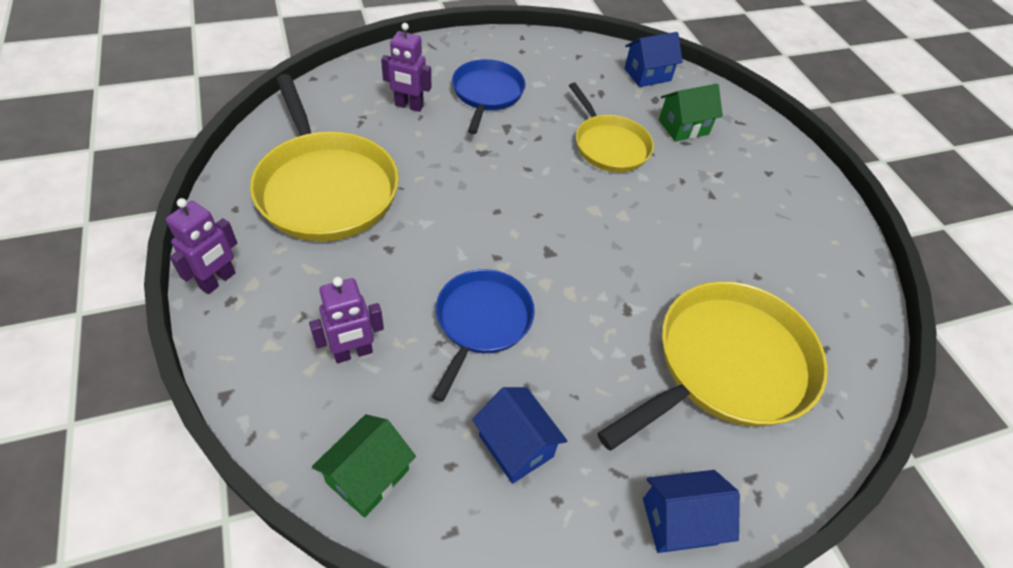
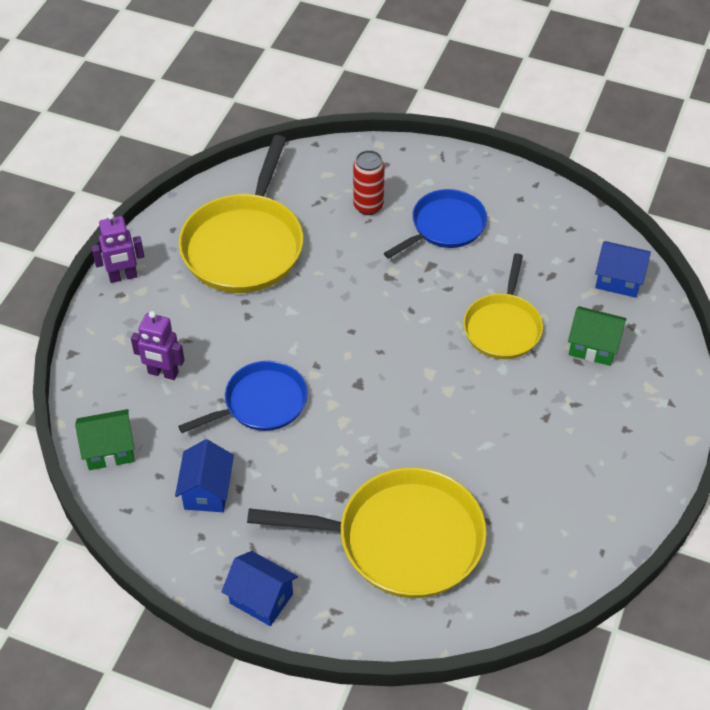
camera: 45 degrees right, 0 degrees up
(409, 106) = (368, 206): purple robot -> red can

